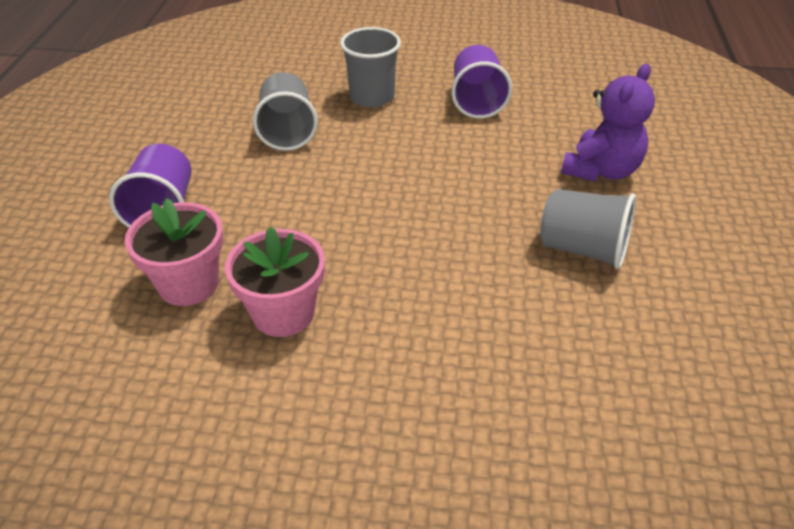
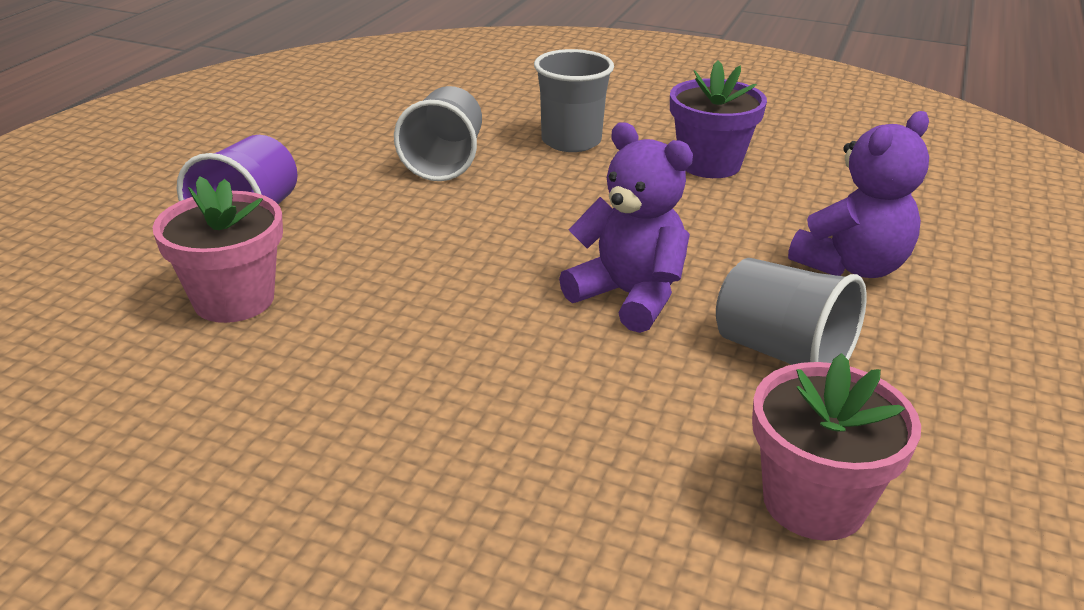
camera: 15 degrees right, 10 degrees down
(283, 313) = (331, 353): pink flower pot -> pink flower pot (814, 502)
(468, 224) = (629, 296): none -> purple teddy bear
(477, 101) = (709, 164): purple cup -> purple flower pot

